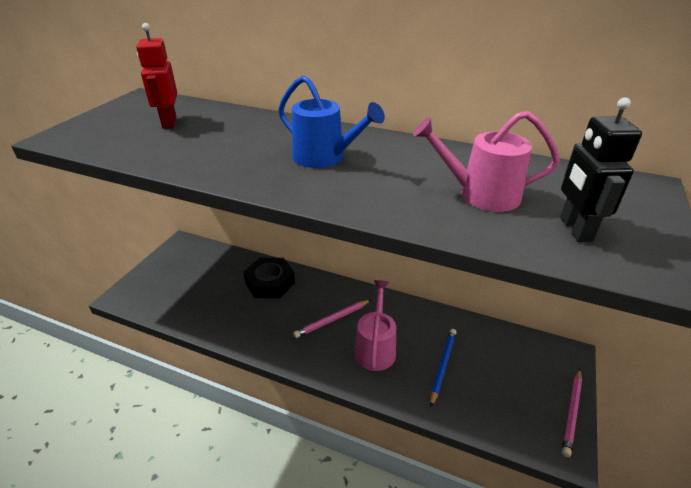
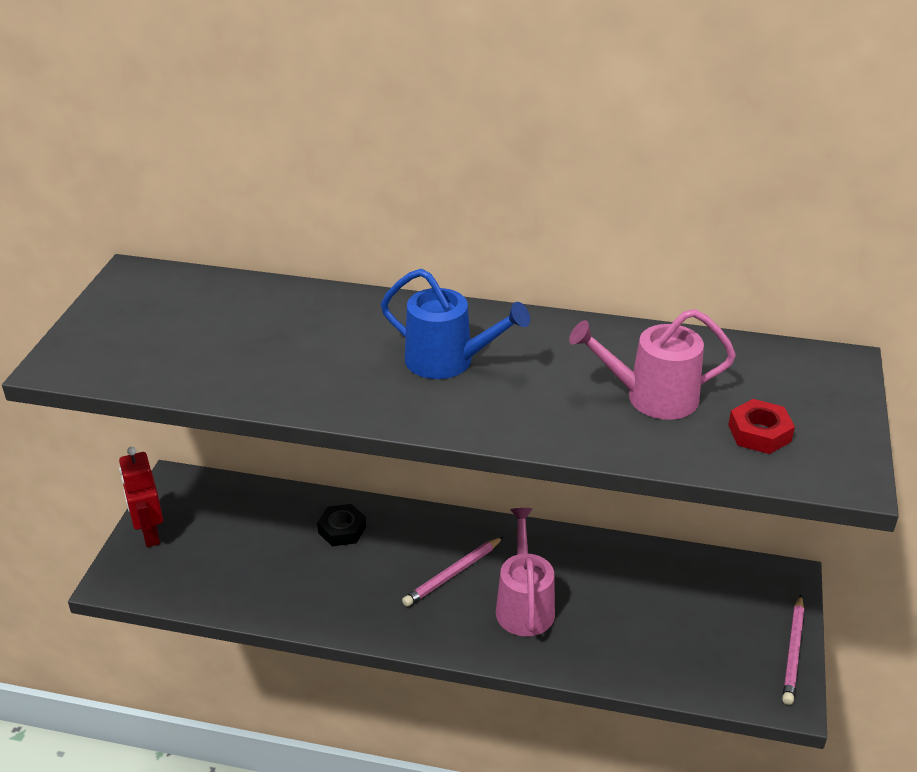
camera: 10 degrees left, 0 degrees up
(169, 122) = (205, 321): red robot -> red robot (150, 534)
(270, 283) = (342, 530): black nut -> black nut, size x0.62
(443, 366) = (621, 617): blue pencil -> none
(575, 229) = (759, 433): black robot -> red nut

